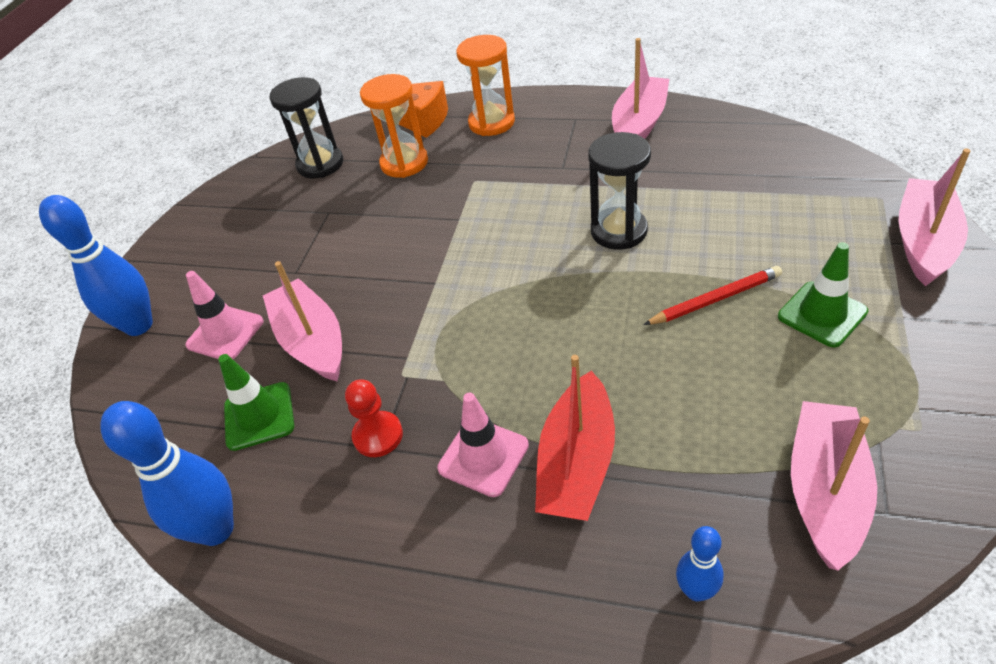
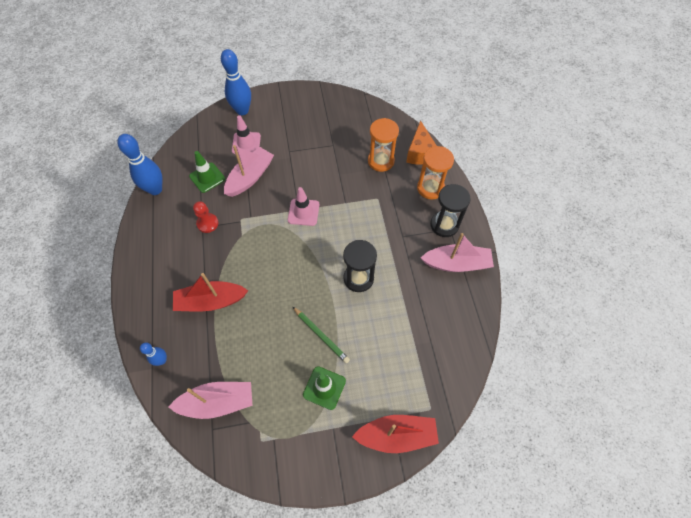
camera: 60 degrees right, 15 degrees up
(320, 164) = (367, 125): black hourglass -> black hourglass (444, 225)
(483, 457) = (206, 265): pink traffic cone -> pink traffic cone (303, 212)
(715, 299) = (321, 335): red pencil -> green pencil
(923, 242) = (396, 435): pink boat -> red boat

